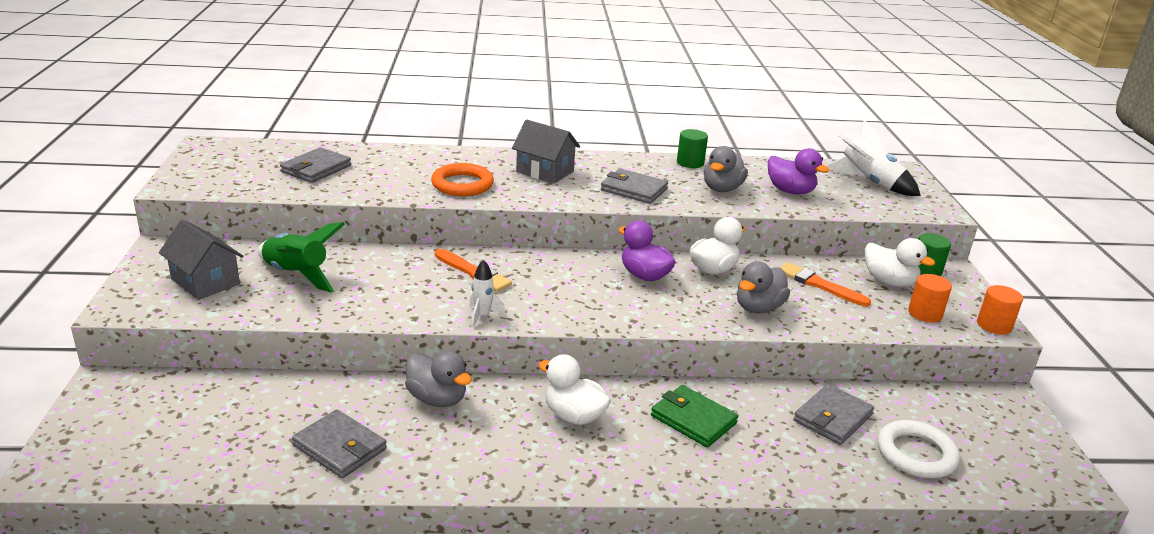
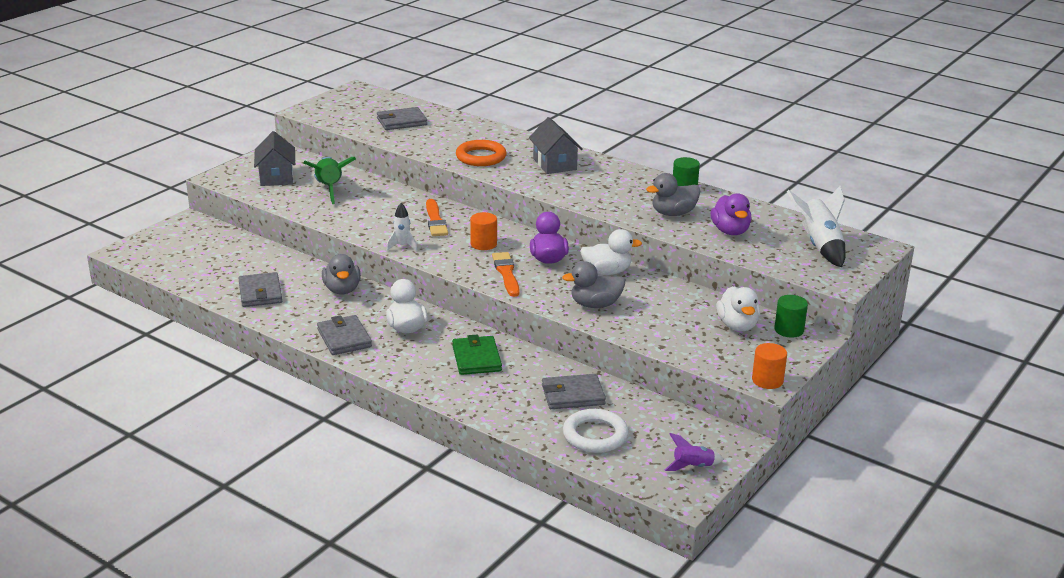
camera: 40 degrees right, 0 degrees up
(634, 190) = (600, 194): grey wallet -> grey wallet (344, 338)
(819, 285) = (673, 308): orange brush -> orange brush (506, 273)
(925, 313) = (723, 353): orange cylinder -> orange cylinder (483, 244)
(1028, 444) = (693, 467): none -> purple rocket

